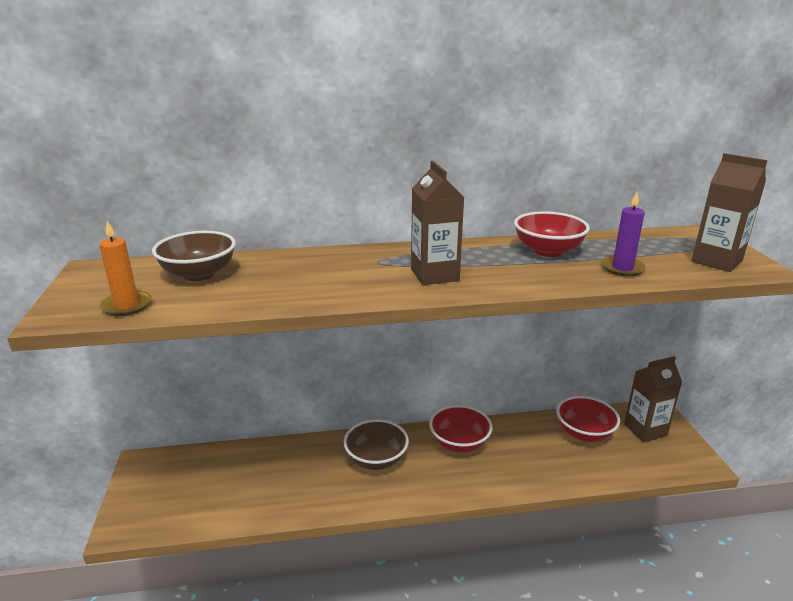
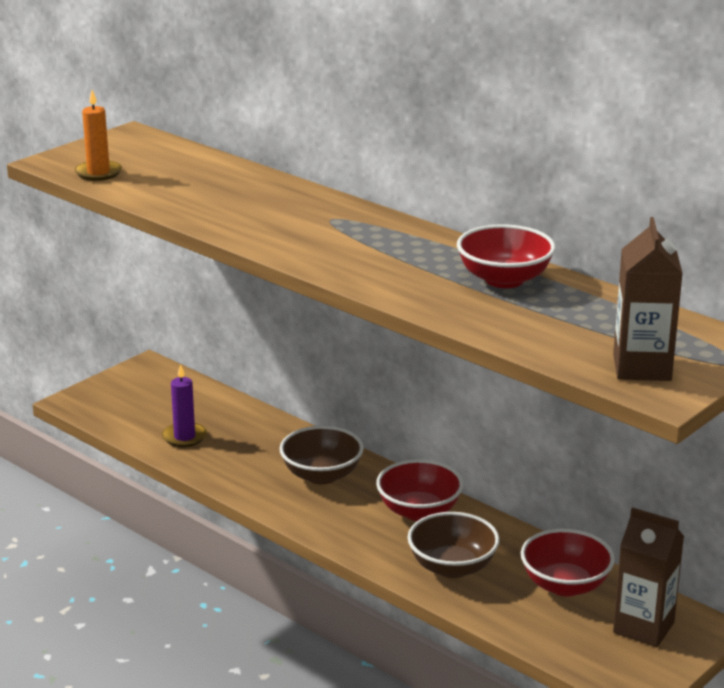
camera: 50 degrees right, 0 degrees up
(199, 274) = (186, 170): brown bowl -> brown bowl (452, 567)
(434, 275) = (345, 250): brown carton -> none
(622, 268) = (522, 324): purple candle -> purple candle (184, 437)

